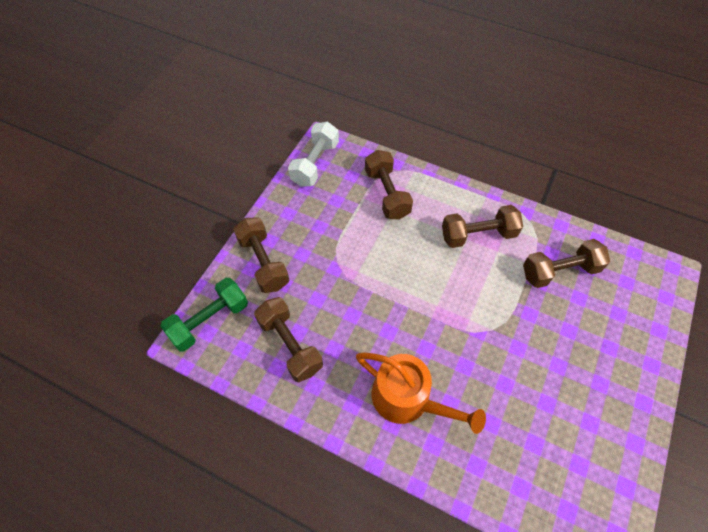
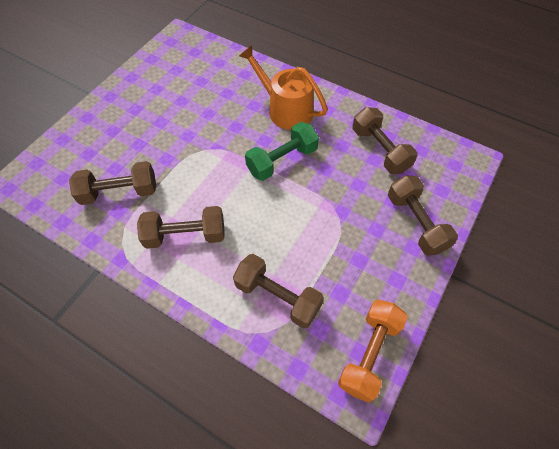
camera: 175 degrees left, 0 degrees up
(209, 321) = (456, 173): green dumbbell -> green dumbbell (282, 160)
(315, 163) = (369, 354): white dumbbell -> orange dumbbell
(387, 194) = (277, 297): brown dumbbell -> brown dumbbell turned 45 degrees counterclockwise

